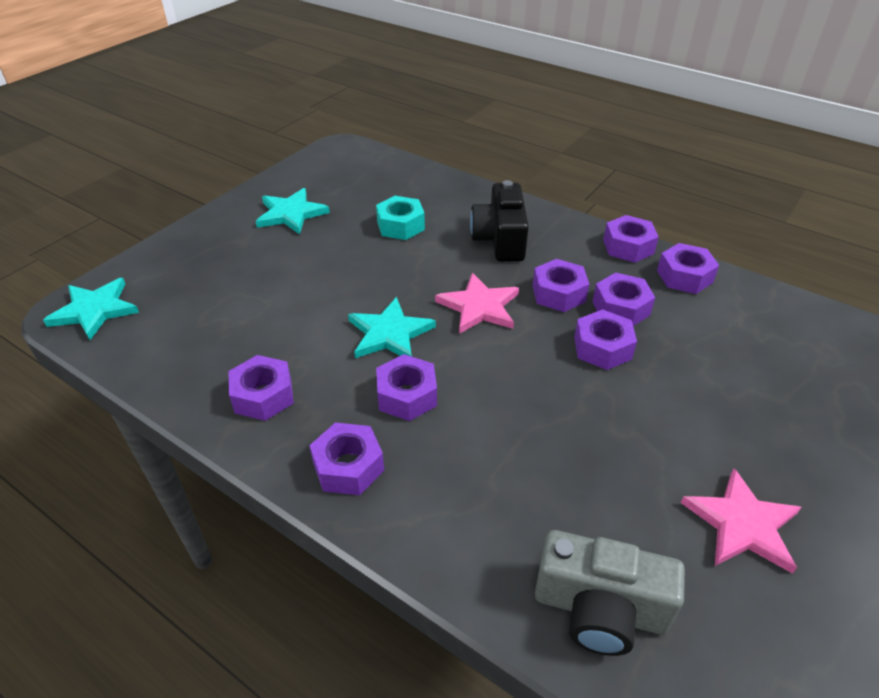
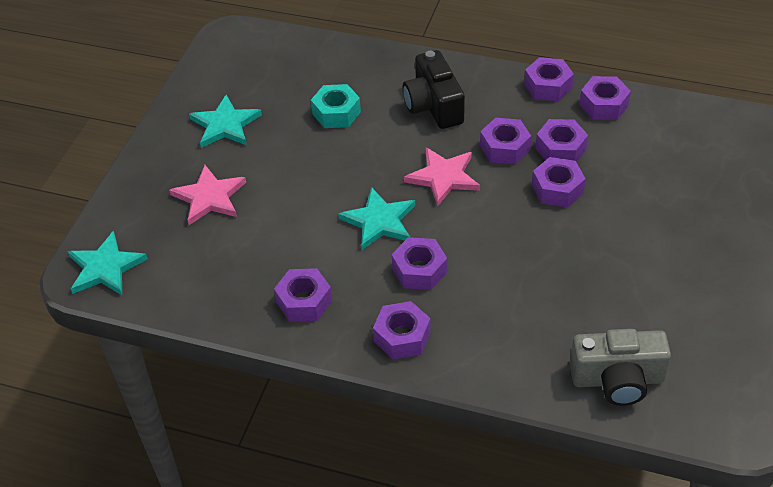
camera: 15 degrees left, 5 degrees up
(742, 524) = (695, 298): pink star -> pink star (209, 197)

